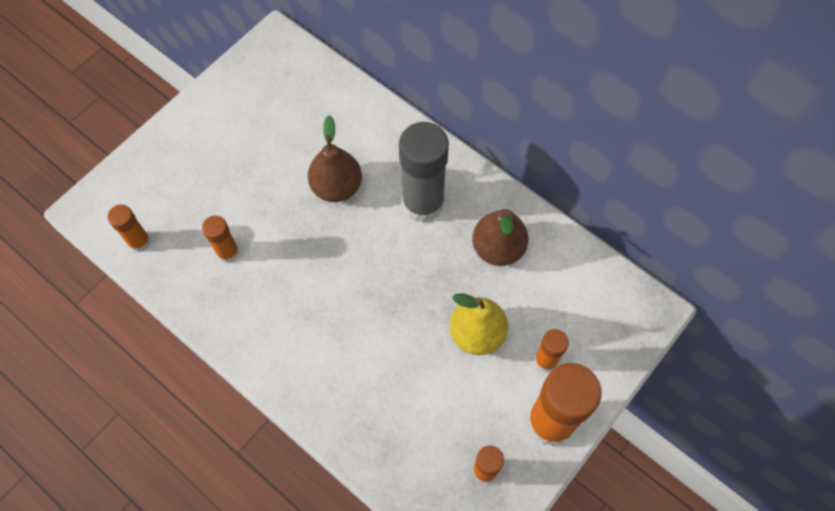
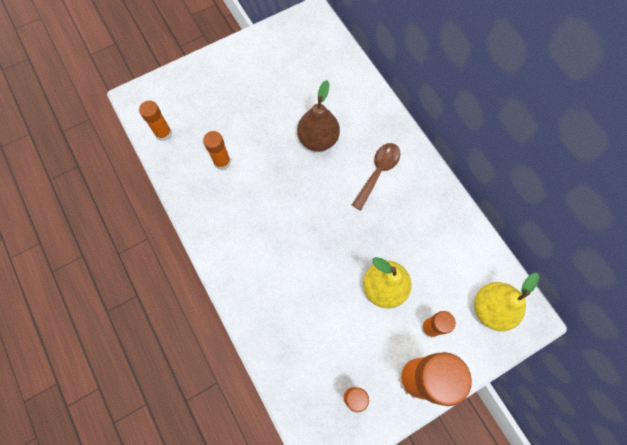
camera: 20 degrees right, 5 degrees up
(423, 203) = (378, 172): grey glue stick -> brown spoon
(498, 248) = (423, 226): brown pear -> none
(606, 315) = (491, 309): none -> yellow pear

